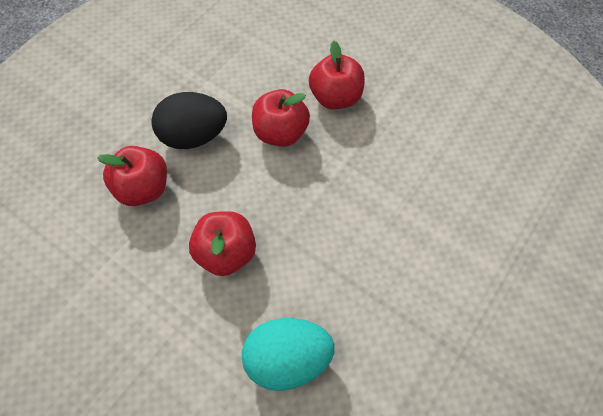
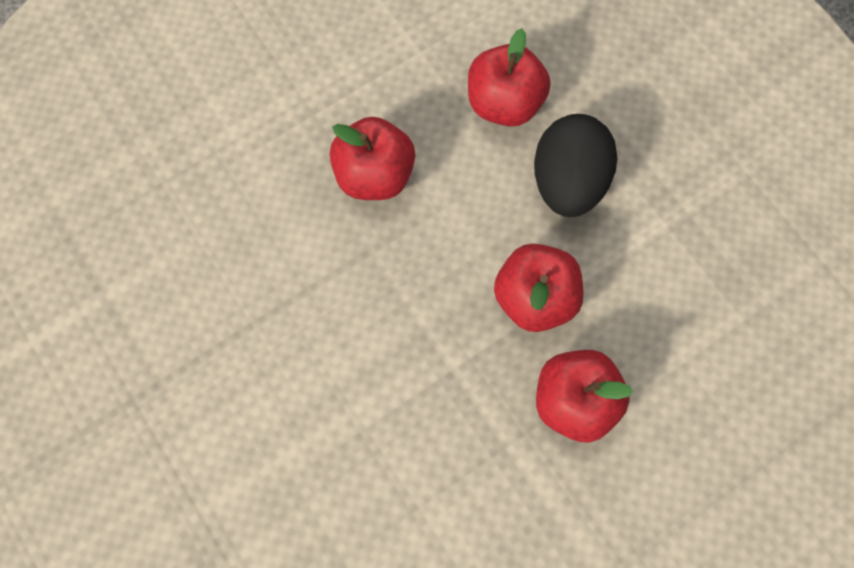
camera: 110 degrees right, 10 degrees up
(287, 360) = (216, 203): turquoise egg -> none

